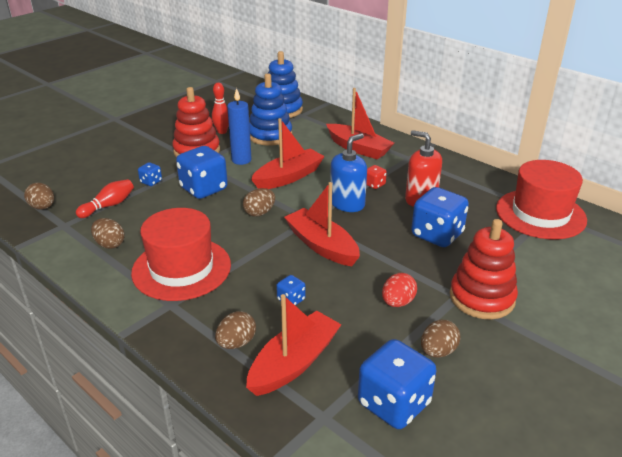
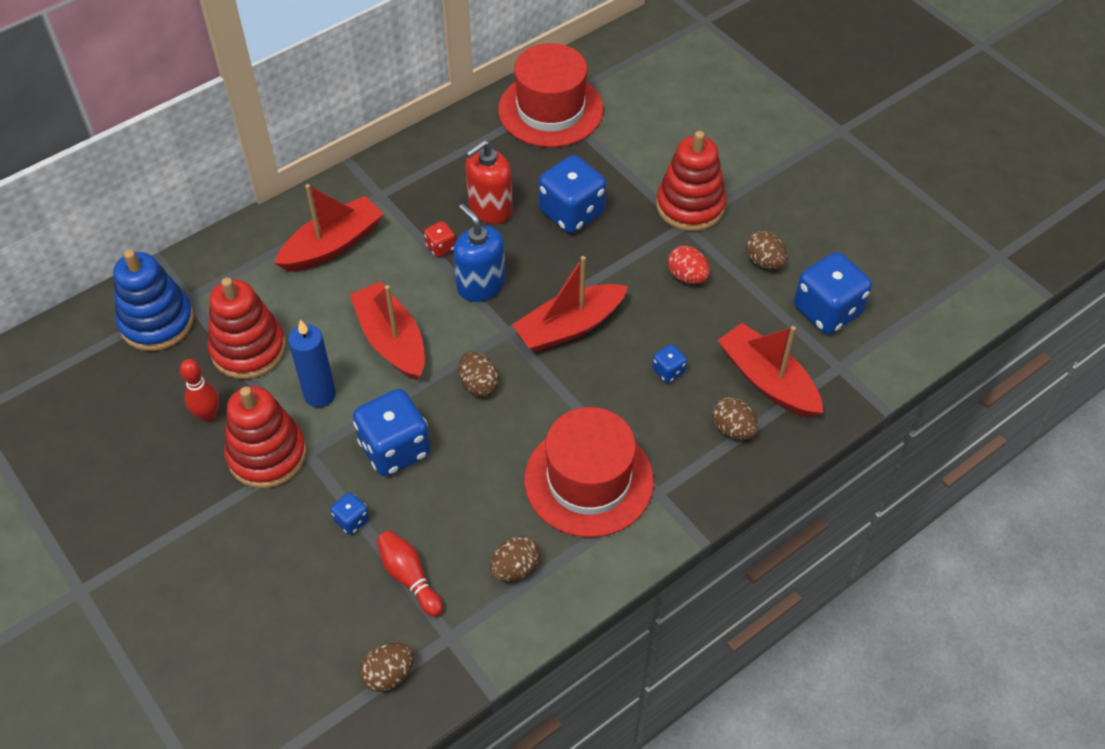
camera: 80 degrees left, 20 degrees up
(270, 135) = (248, 349): blue stacking toy -> red stacking toy

